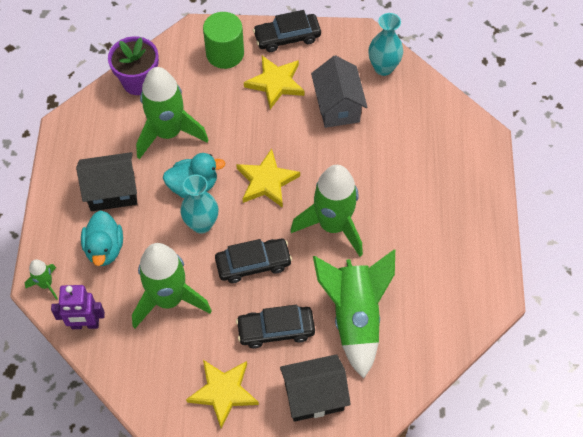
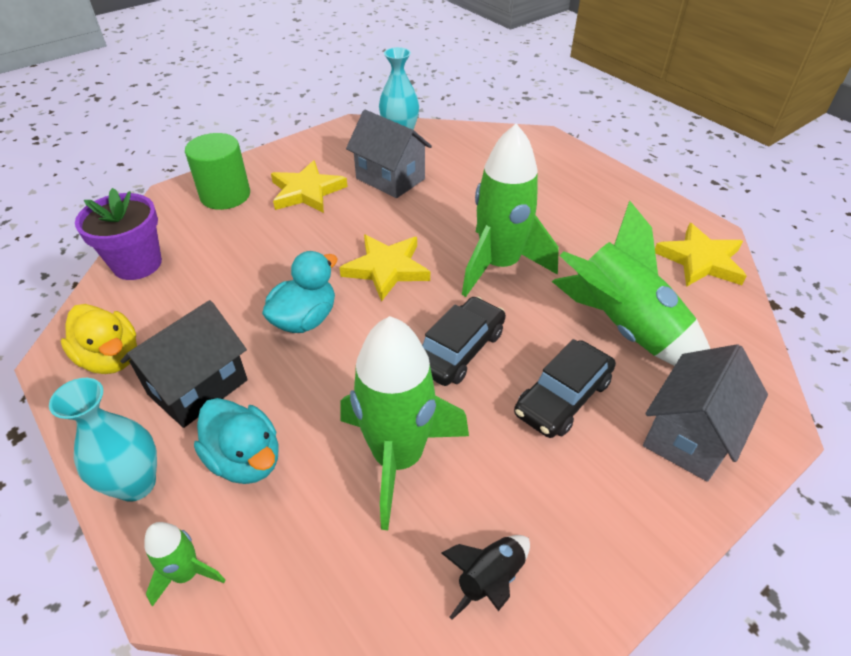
camera: 40 degrees left, 15 degrees down
(85, 324) = (305, 584): purple robot -> none
(86, 144) = (111, 358): none -> yellow duck
(155, 381) = (489, 579): none -> black rocket
(168, 133) = (222, 289): green rocket -> none
(201, 224) = (354, 349): turquoise vase -> turquoise vase (136, 484)
(223, 392) = (591, 517): yellow star -> yellow star (701, 260)
(287, 37) = (281, 156): black car -> none
(314, 396) = (689, 435): black house -> grey house

